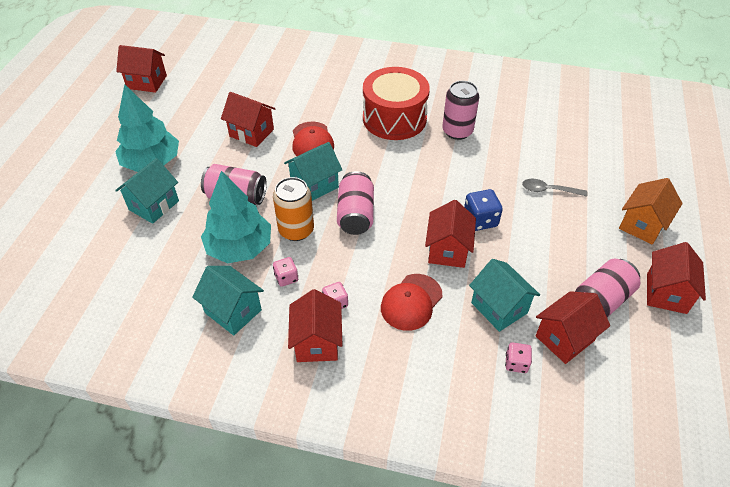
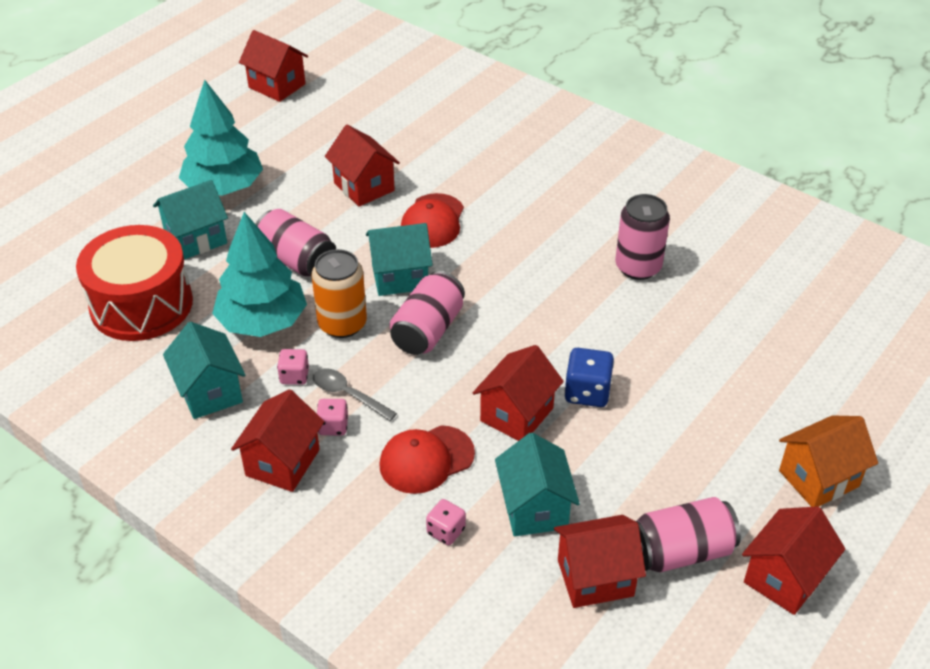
camera: 25 degrees right, 5 degrees down
(394, 118) = (562, 224): red drum -> red drum (141, 304)
(516, 363) = (509, 582): pink dice -> pink dice (446, 531)
(549, 190) = (713, 386): grey spoon -> grey spoon (348, 395)

